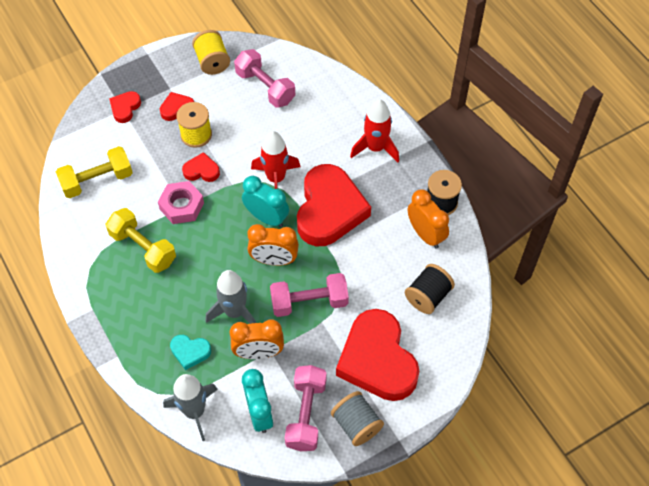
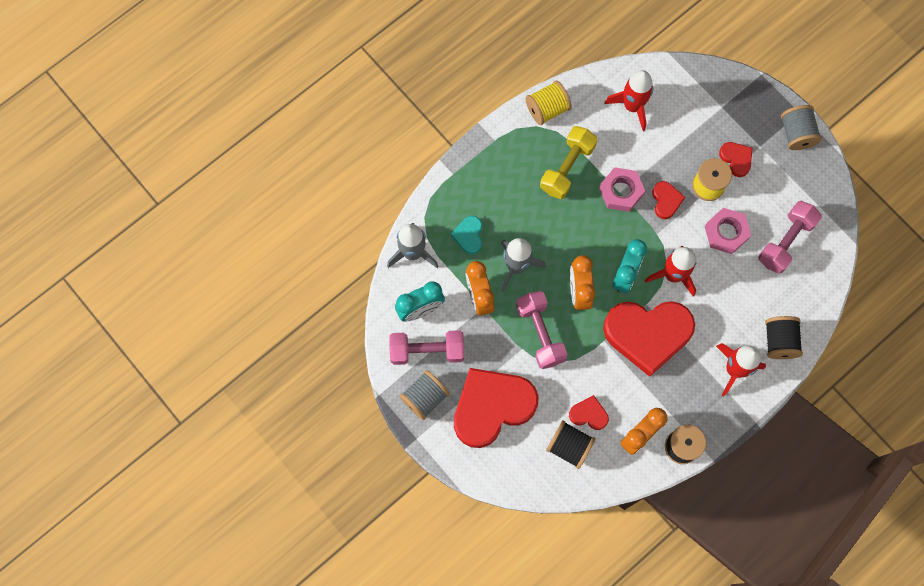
camera: 80 degrees right, 15 degrees up
(97, 180) = (632, 106): yellow dumbbell -> red rocket
(125, 108) = (724, 109): red heart -> red heart (588, 414)
(166, 59) = (796, 133): none -> grey spool
(212, 62) = (805, 180): yellow spool -> yellow spool (547, 109)
(245, 130) = (726, 233): none -> pink nut
(356, 110) = (779, 341): none -> black spool

